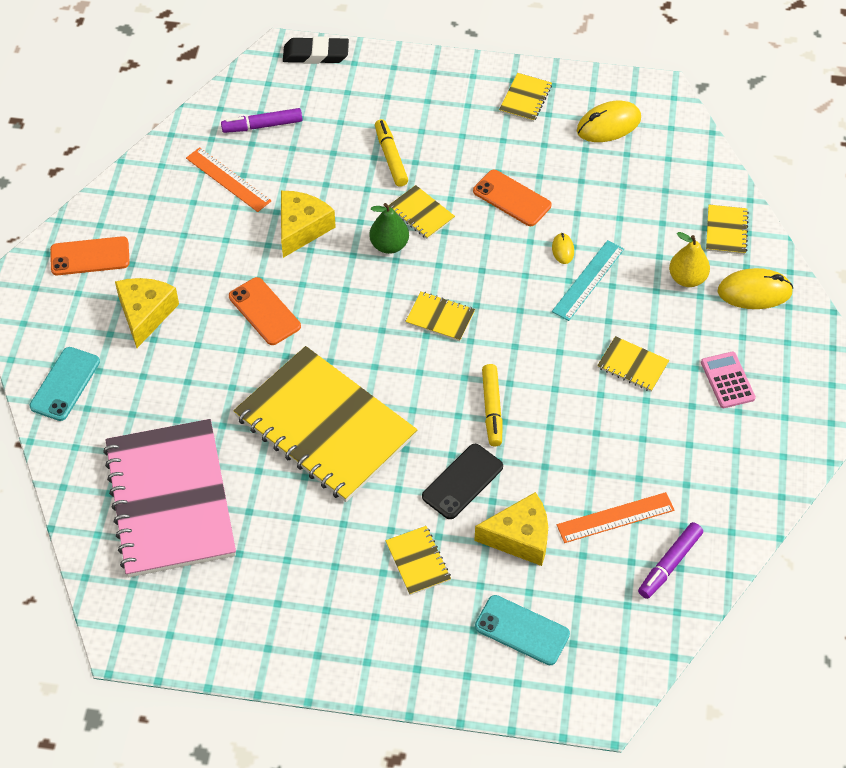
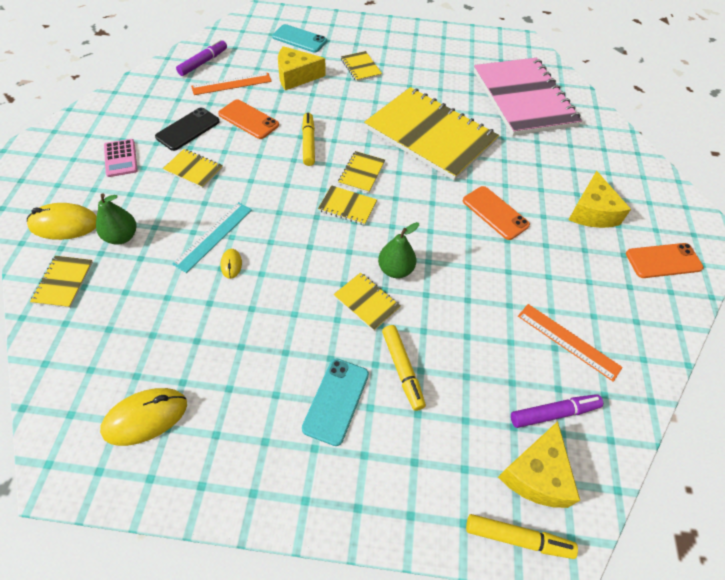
camera: 175 degrees right, 0 degrees up
(65, 384) = (628, 164): turquoise phone -> turquoise phone (336, 401)
(301, 228) = (481, 287): yellow cheese -> yellow cheese (536, 474)
(316, 54) = (517, 538): black eraser -> yellow marker
(462, 481) = (332, 103): black phone -> black phone (188, 129)
(512, 198) = (274, 319): orange phone -> orange phone (248, 119)
(525, 99) = (241, 459): yellow notebook -> yellow notebook (361, 173)
(687, 278) = (121, 237): yellow pear -> green pear

